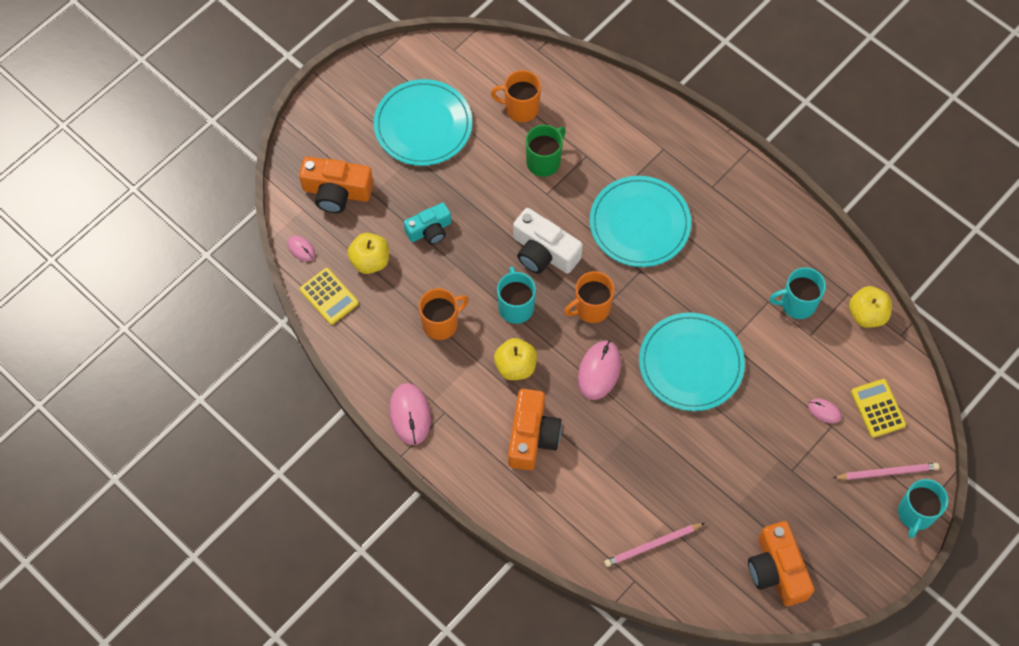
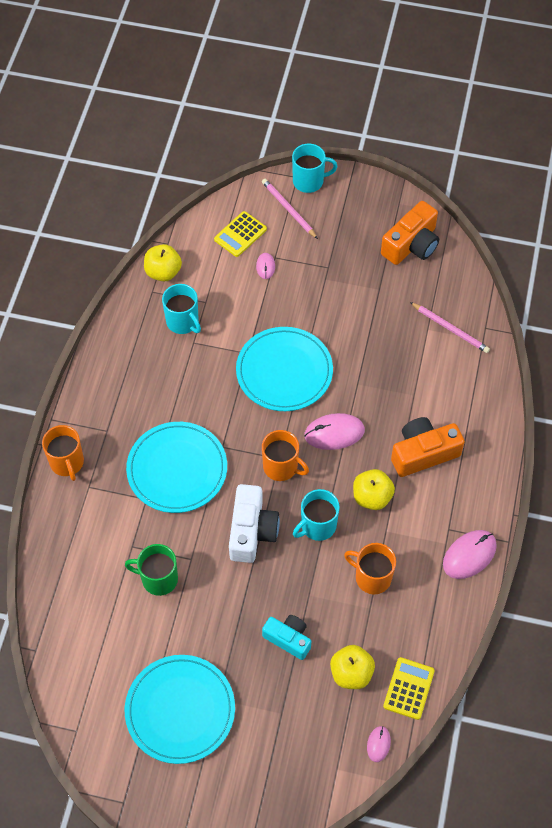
camera: 120 degrees left, 5 degrees down
(337, 192) = (300, 748): orange camera -> none
(520, 108) = (111, 630): orange mug -> orange mug (67, 463)

